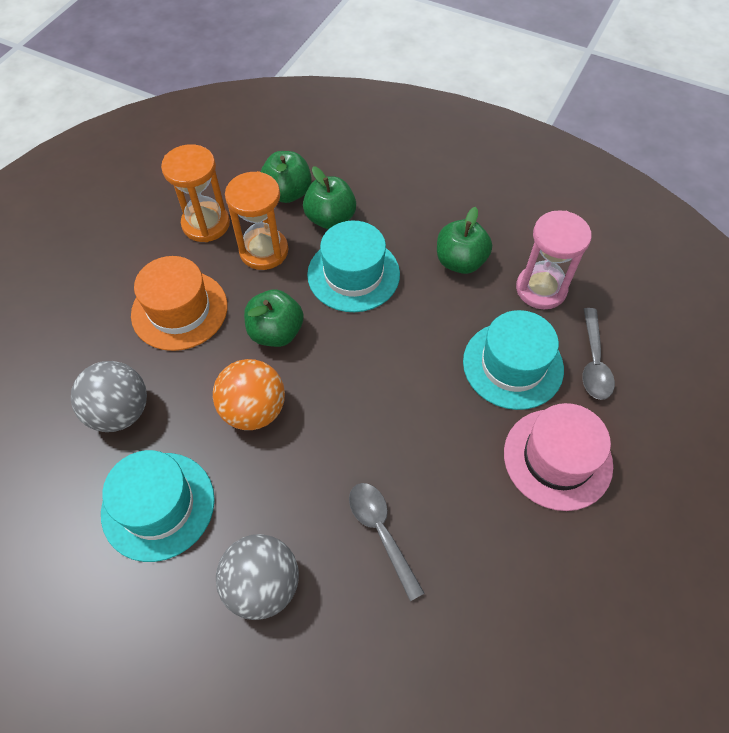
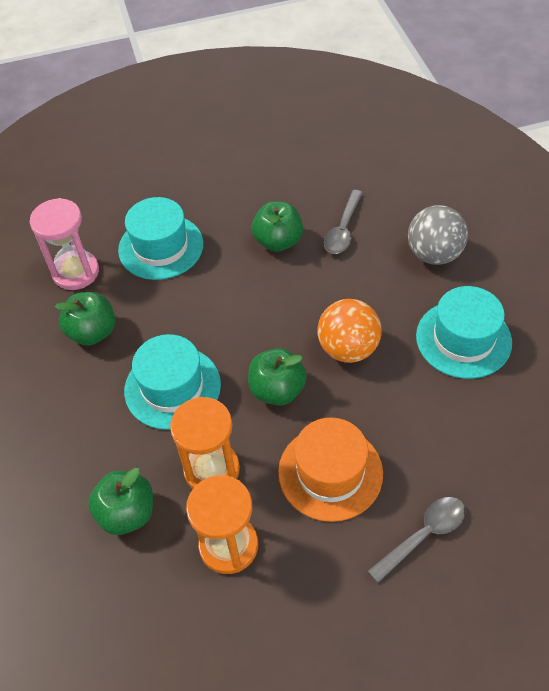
camera: 130 degrees left, 5 degrees down
(120, 412) = (443, 423): grey ball -> none
(330, 218) = (127, 452): green apple -> green apple (278, 241)
(557, 458) = (208, 190): pink hat -> none
(593, 362) = (116, 213): grey spoon -> grey spoon (423, 535)

